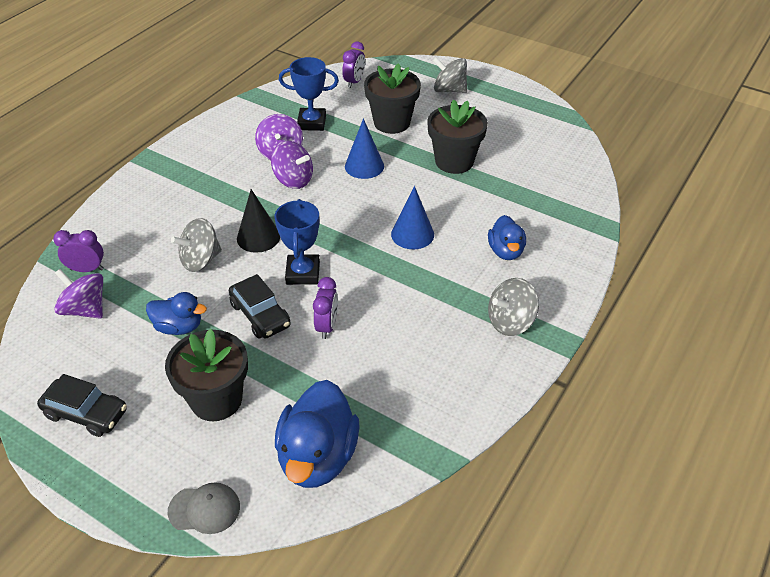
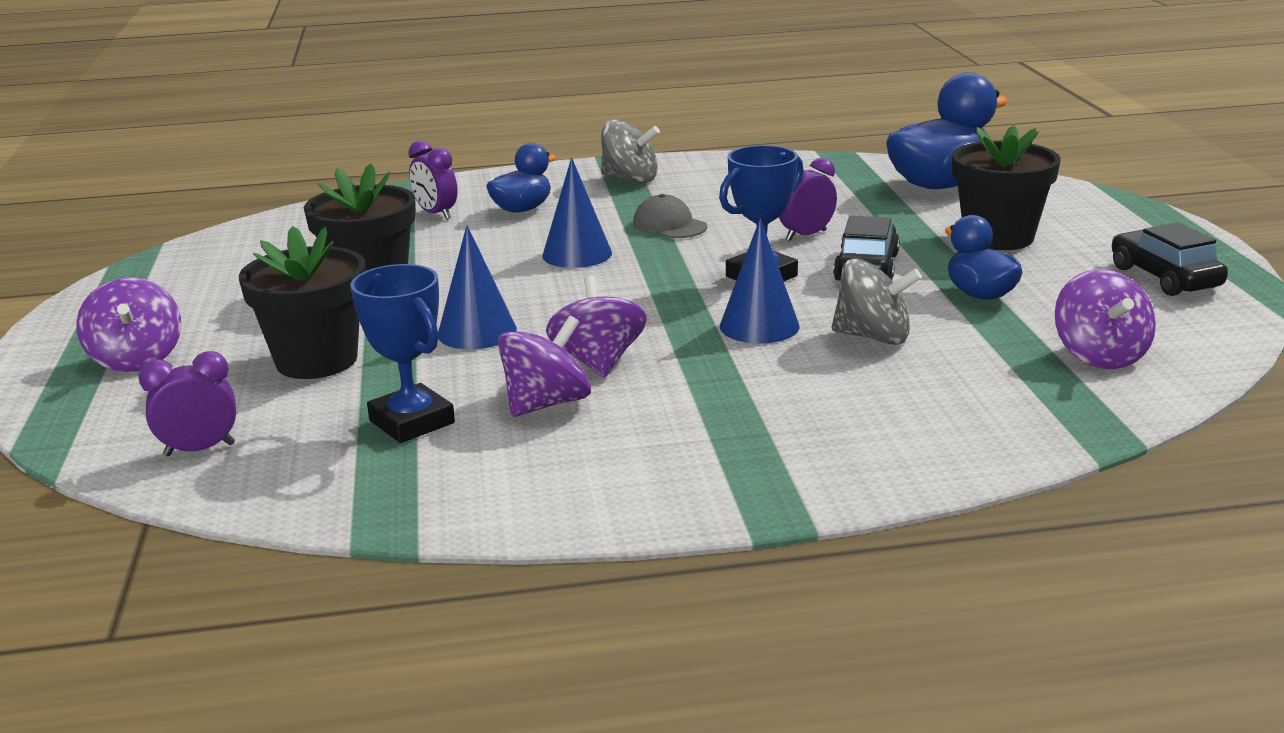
camera: 130 degrees left, 20 degrees down
(87, 269) = (1062, 396): purple clock -> purple clock (436, 214)
(204, 509) = (1080, 197): grey cap -> grey cap (669, 225)
(258, 237) = (759, 326): black cone -> blue cone
(449, 90) = (137, 359): grey spinning top -> purple spinning top

